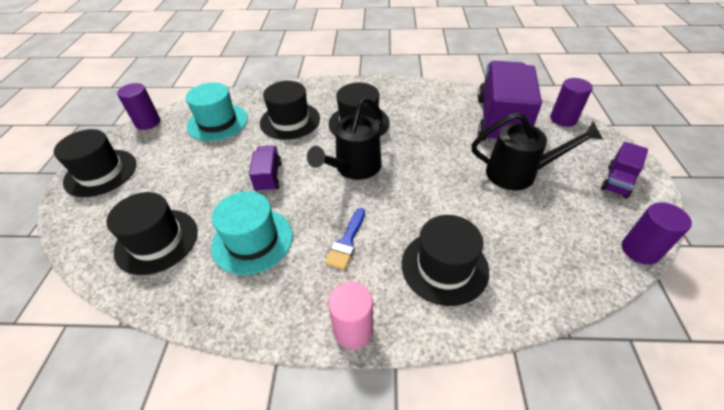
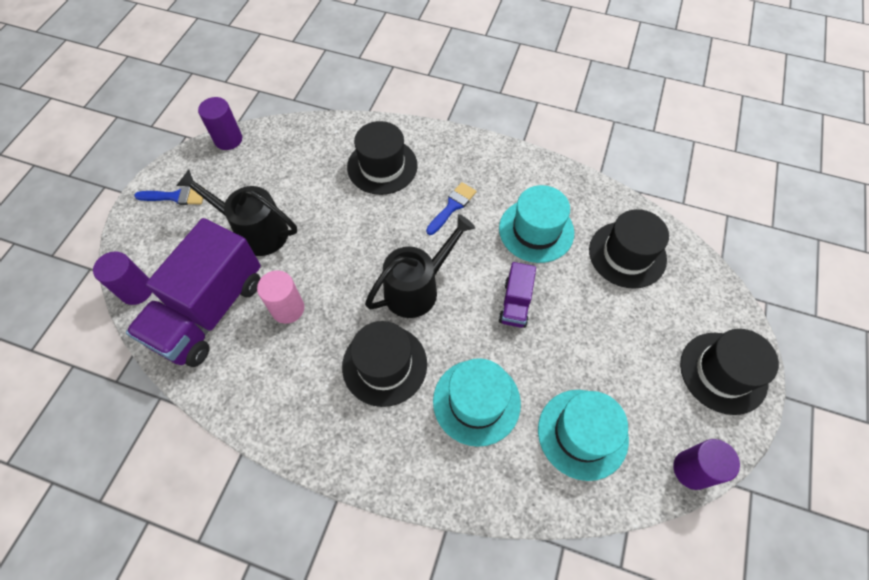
camera: 165 degrees left, 15 degrees up
(290, 121) = (476, 402): black hat -> turquoise hat
(353, 330) = (467, 144): pink cylinder -> pink cylinder (288, 309)
(617, 181) = (176, 197): purple truck -> blue brush

